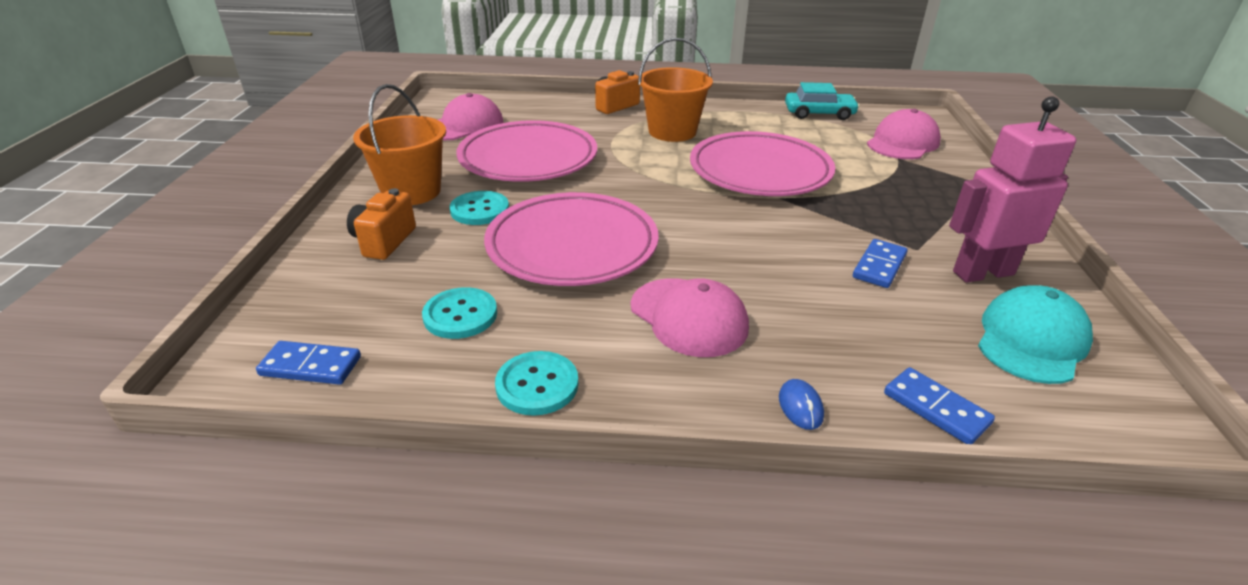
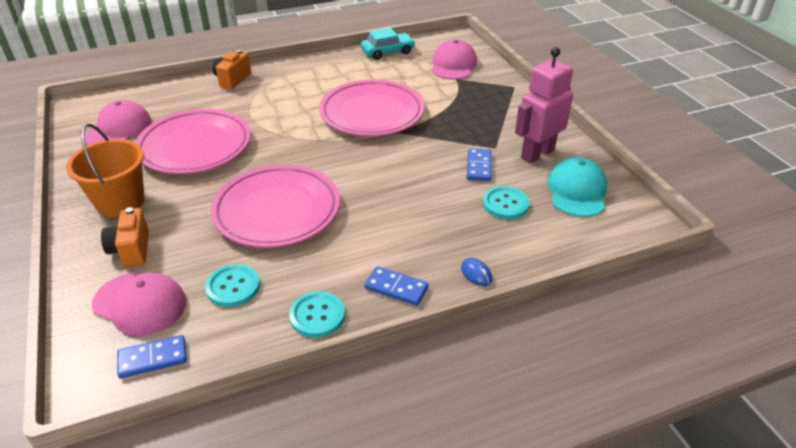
camera: 25 degrees left, 5 degrees up
(479, 210) = (188, 202): turquoise button -> turquoise button (505, 204)
(672, 132) = (291, 94): orange bucket -> none
(688, 317) = (384, 238): pink cap -> pink cap (140, 303)
(936, 408) = (545, 250): blue domino -> blue domino (396, 288)

